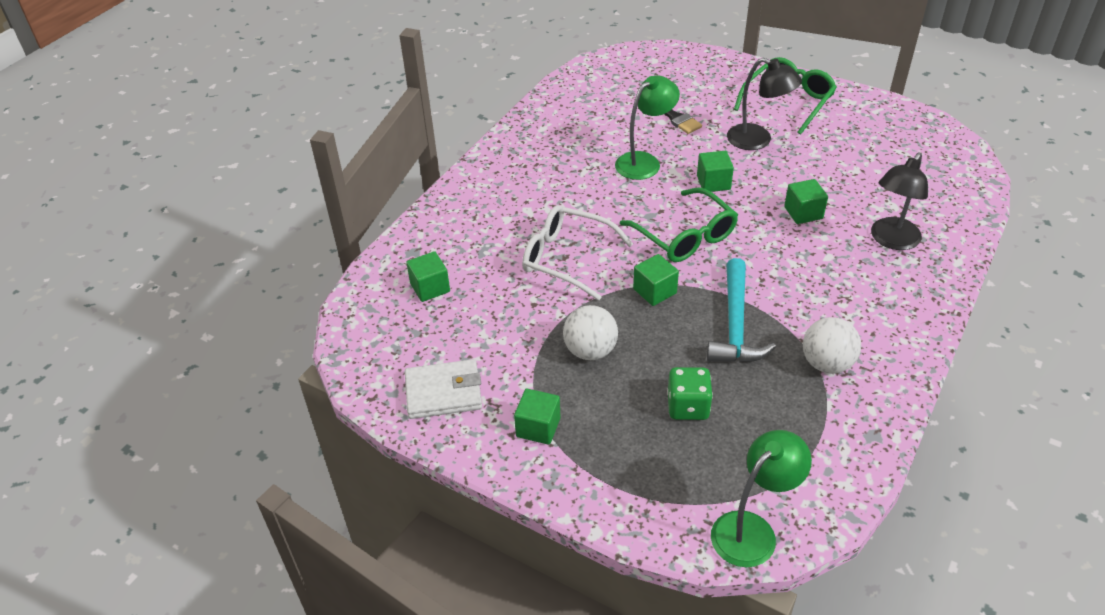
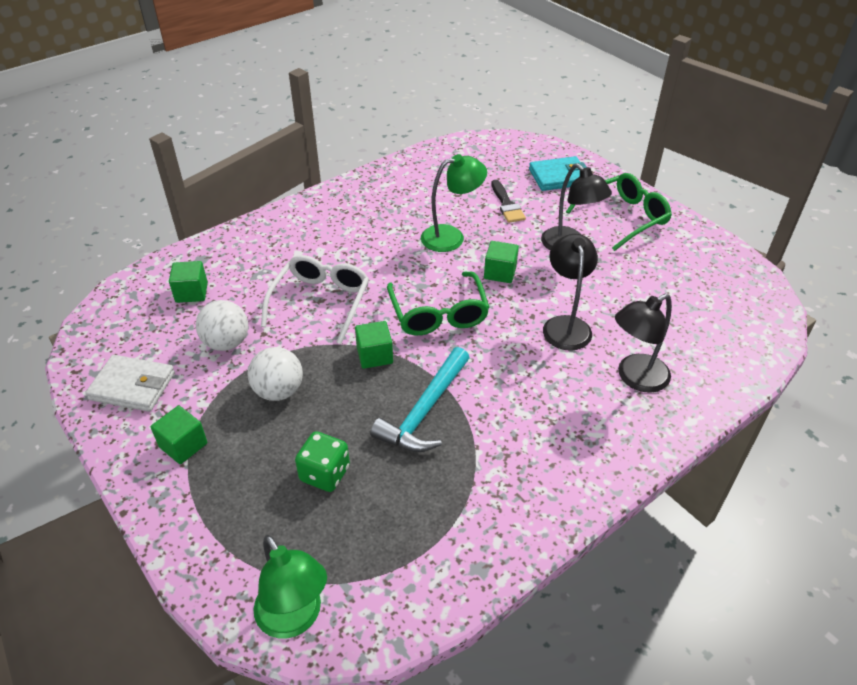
camera: 20 degrees right, 0 degrees up
(566, 258) = (321, 302): white glasses -> white glasses turned 60 degrees clockwise
(703, 78) = (558, 177): none -> turquoise wallet
(752, 530) = (295, 618): green lamp -> green lamp turned 75 degrees clockwise
(803, 213) = (565, 325): green cube -> black lamp
(826, 363) = (485, 478): white ball -> white ball (226, 343)

